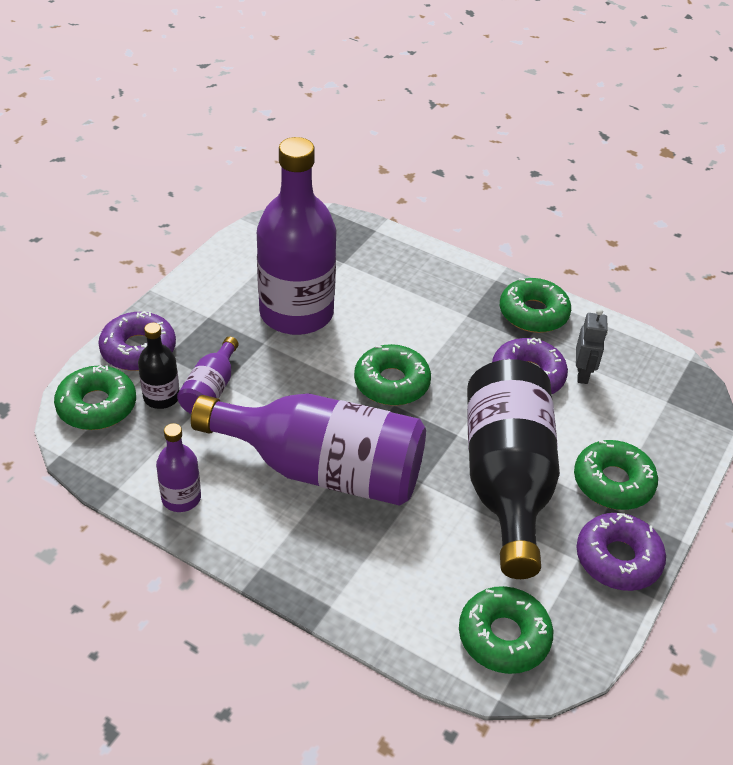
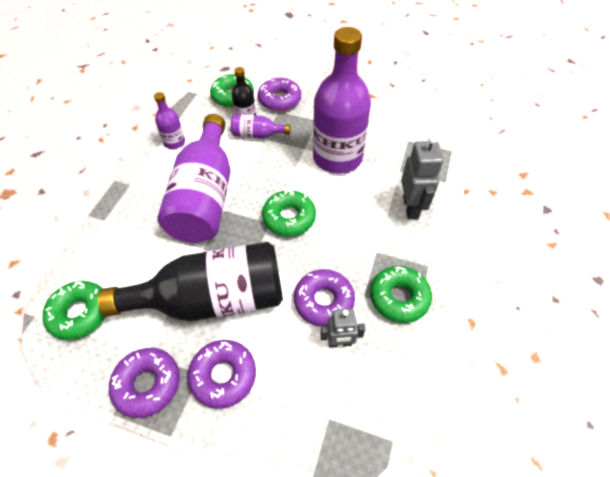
camera: 80 degrees right, 10 degrees up
(407, 269) = (411, 207): none -> grey robot
(613, 482) = (223, 376): green donut -> purple donut

